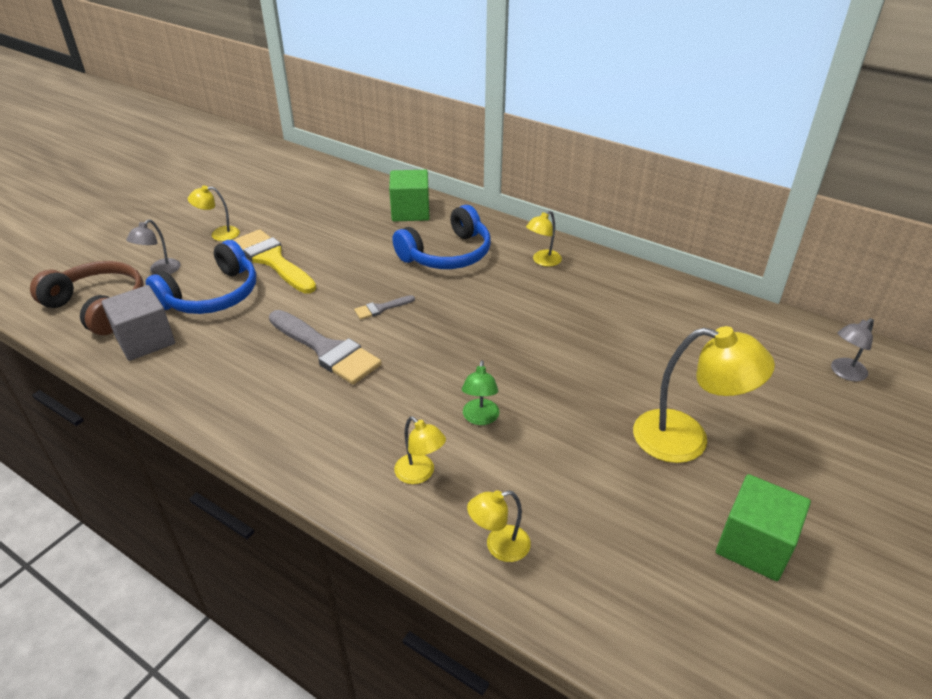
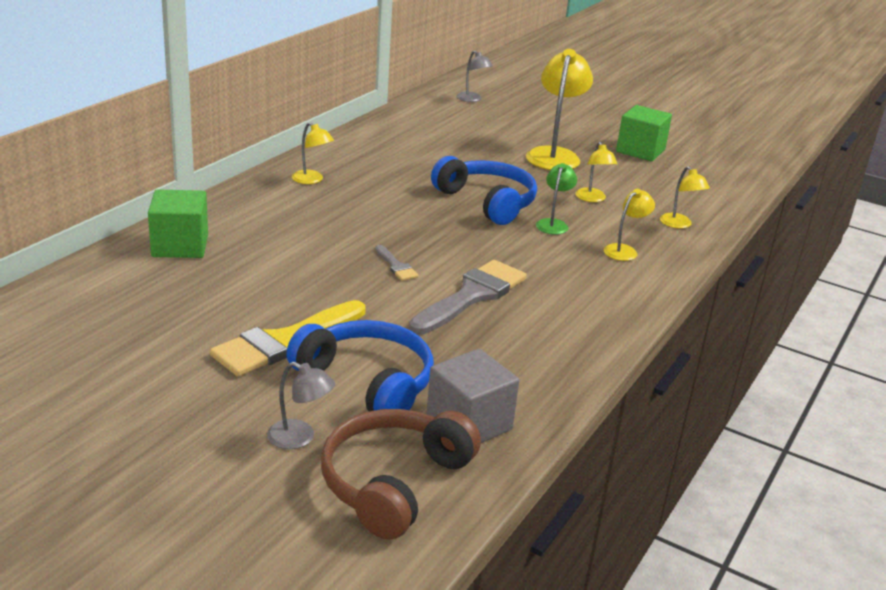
camera: 95 degrees left, 10 degrees down
(219, 234) = (200, 395): yellow lamp -> yellow lamp (592, 199)
(447, 254) = (290, 227): blue headphones -> blue headphones (487, 202)
(480, 418) = (553, 224): green lamp -> green lamp turned 75 degrees counterclockwise

